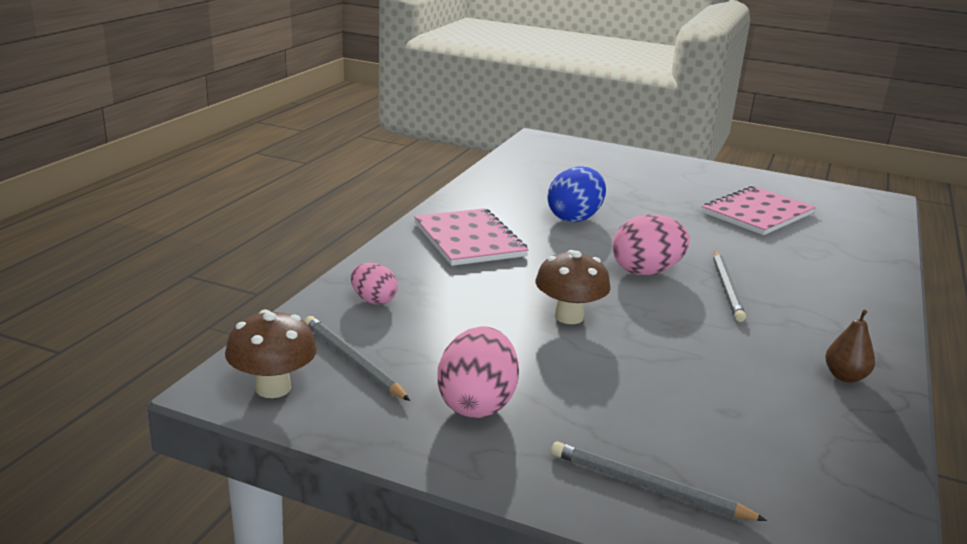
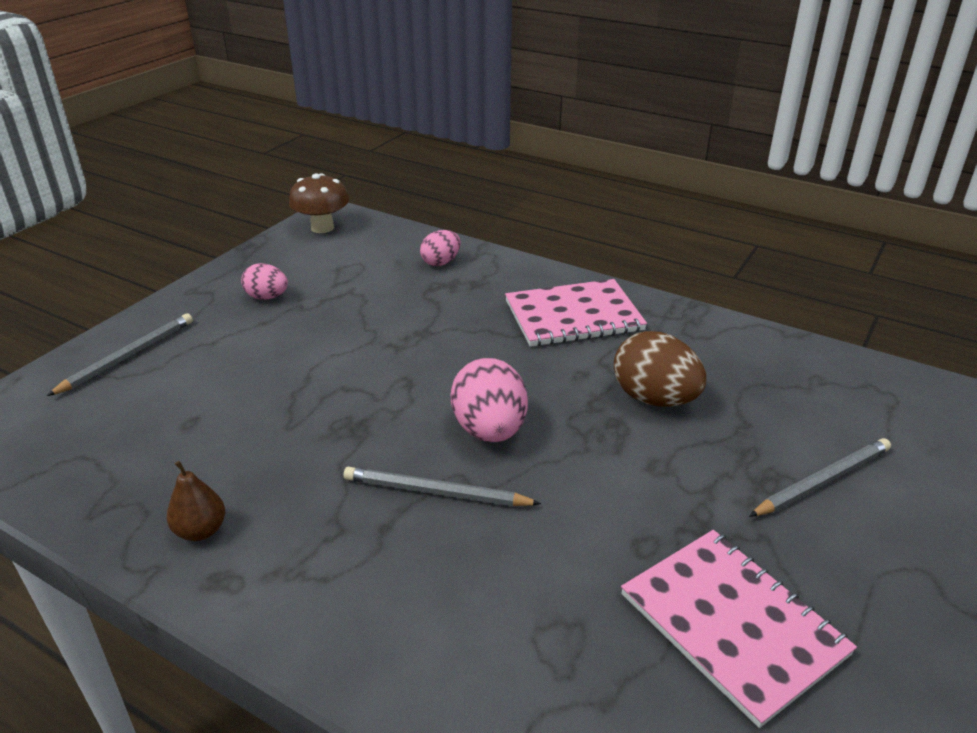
camera: 100 degrees right, 10 degrees up
(352, 361) = (346, 253): grey pencil -> grey pencil (822, 481)
(476, 404) = (267, 297): pink egg -> pink egg, size x0.60
(569, 317) = (389, 357): brown mushroom -> none
(575, 218) = (654, 399): blue egg -> brown egg

